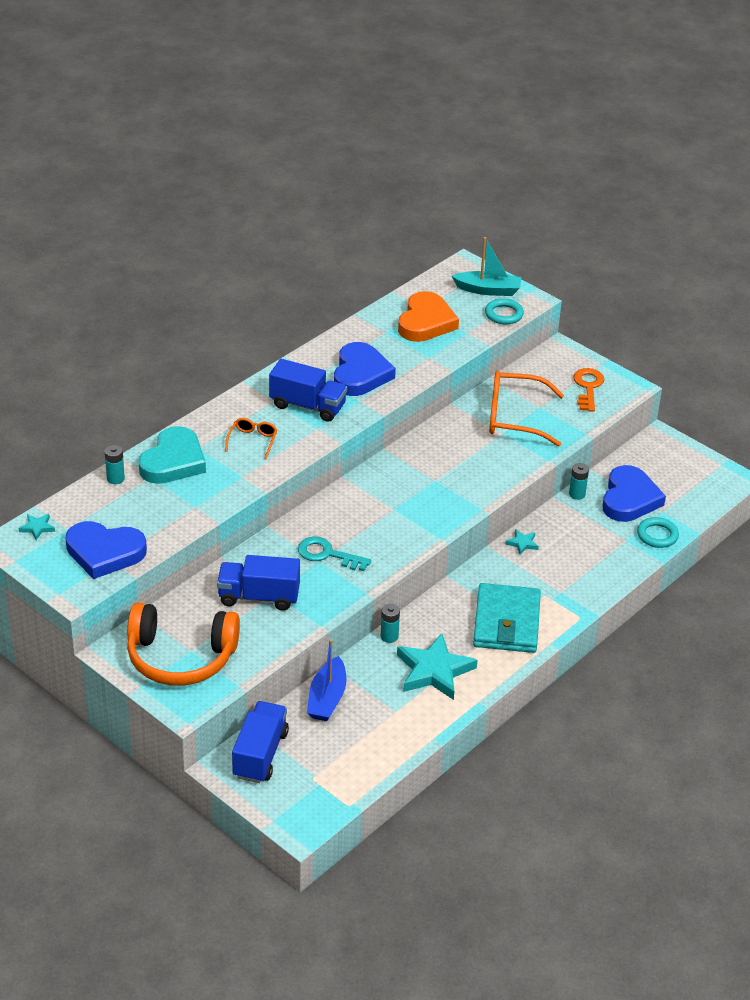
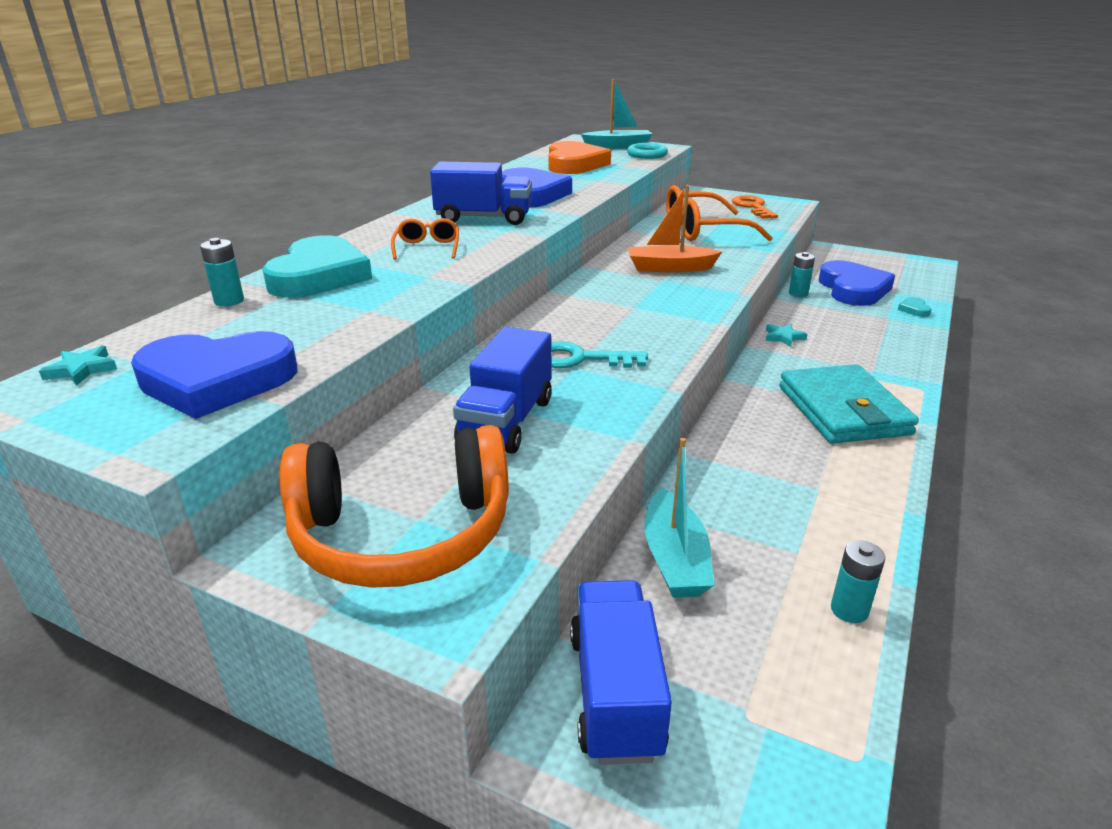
camera: 15 degrees left, 10 degrees down
(259, 597) = (506, 421): blue truck -> blue truck turned 60 degrees counterclockwise
(327, 698) = (674, 559): blue boat -> turquoise boat
(389, 636) = (706, 455): turquoise battery -> turquoise battery (849, 610)
(434, 671) = (804, 483): turquoise star -> none
(449, 467) = (669, 268): none -> orange boat
(657, 535) = (914, 309): turquoise ring -> turquoise heart

